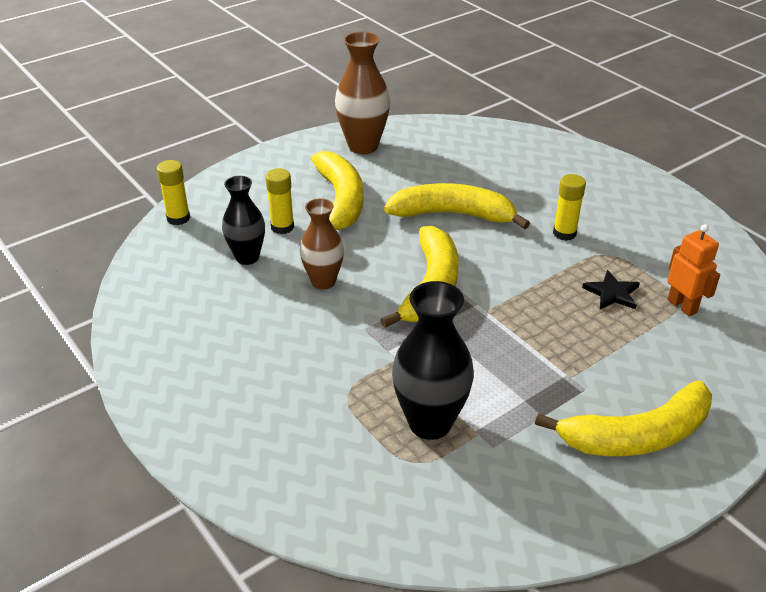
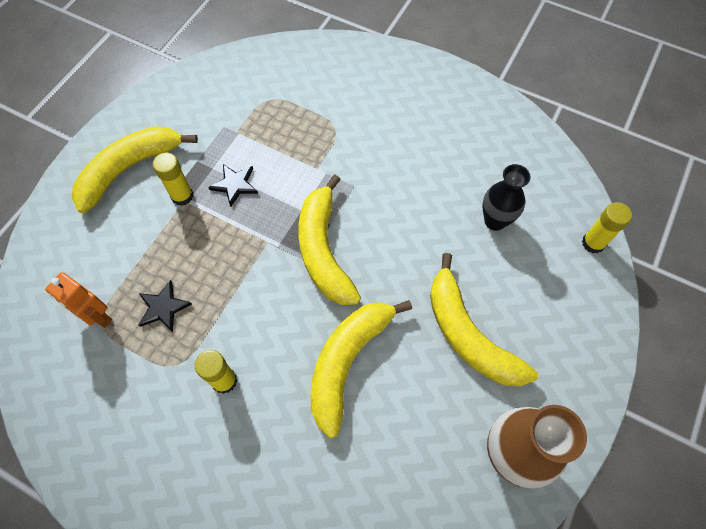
camera: 155 degrees right, 25 degrees up
(282, 227) = (495, 271): yellow glue stick -> yellow glue stick (182, 196)
(323, 281) = (414, 220): brown vase -> none
(430, 423) = (270, 127): black vase -> none
(453, 214) = (347, 362): yellow banana -> yellow banana turned 135 degrees clockwise
(502, 373) = (235, 185): none -> black star

